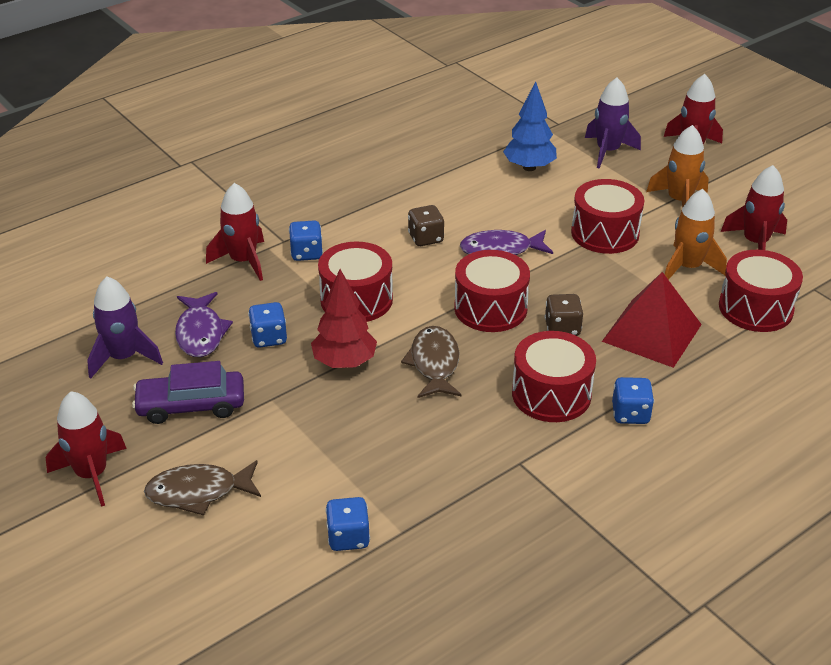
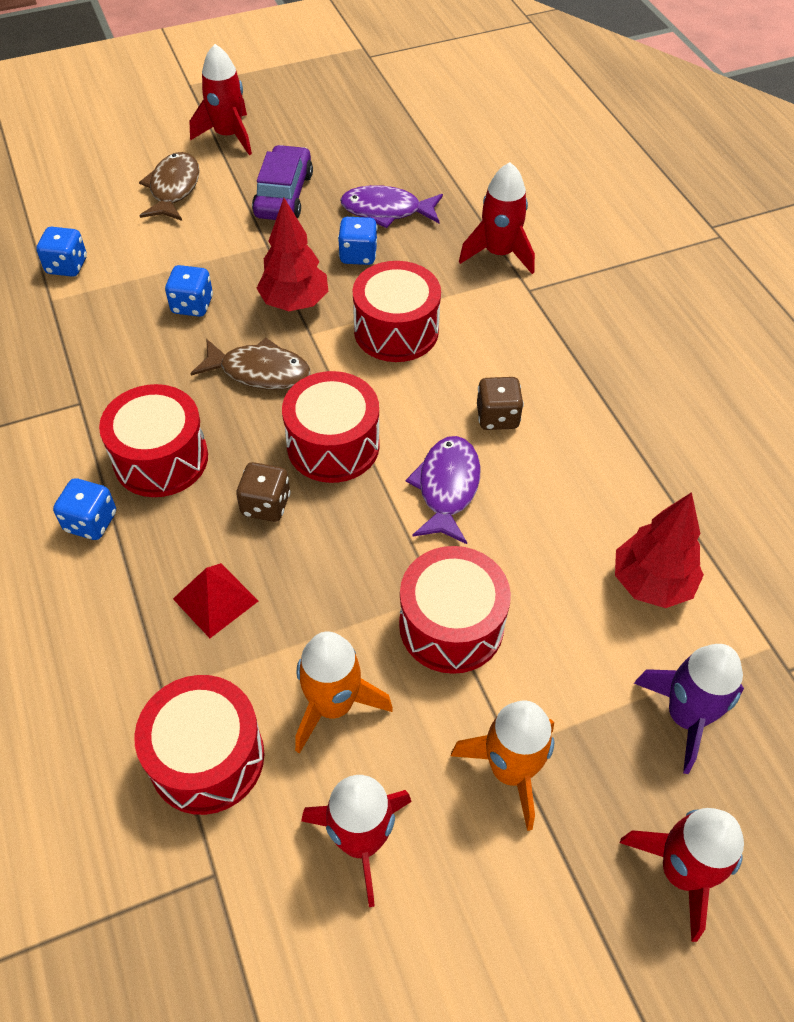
camera: 105 degrees right, 15 degrees up
(124, 357) = (371, 161): purple rocket -> none
(306, 253) = (498, 304): blue dice -> blue dice (192, 305)
(529, 167) = (651, 583): blue tree -> red tree
(651, 332) = (215, 599): red pyramid -> red pyramid, size x0.58

